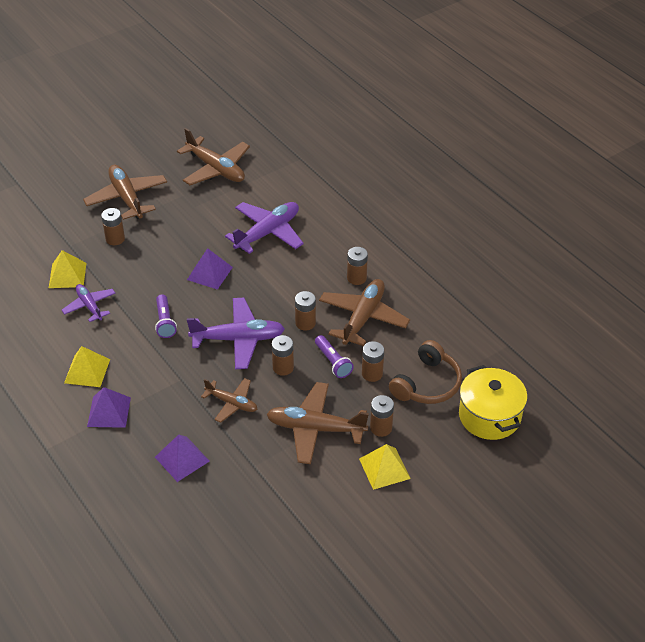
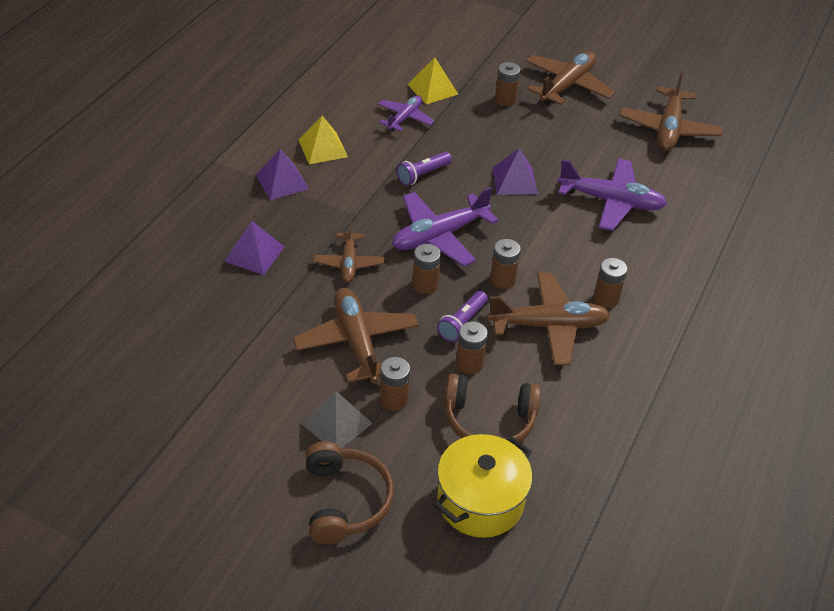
camera: 60 degrees right, 0 degrees up
(238, 339) = (439, 236): purple plane -> purple plane turned 90 degrees clockwise
(384, 468) = (336, 423): yellow pyramid -> grey pyramid
(454, 488) = (345, 501): none -> brown headphones

